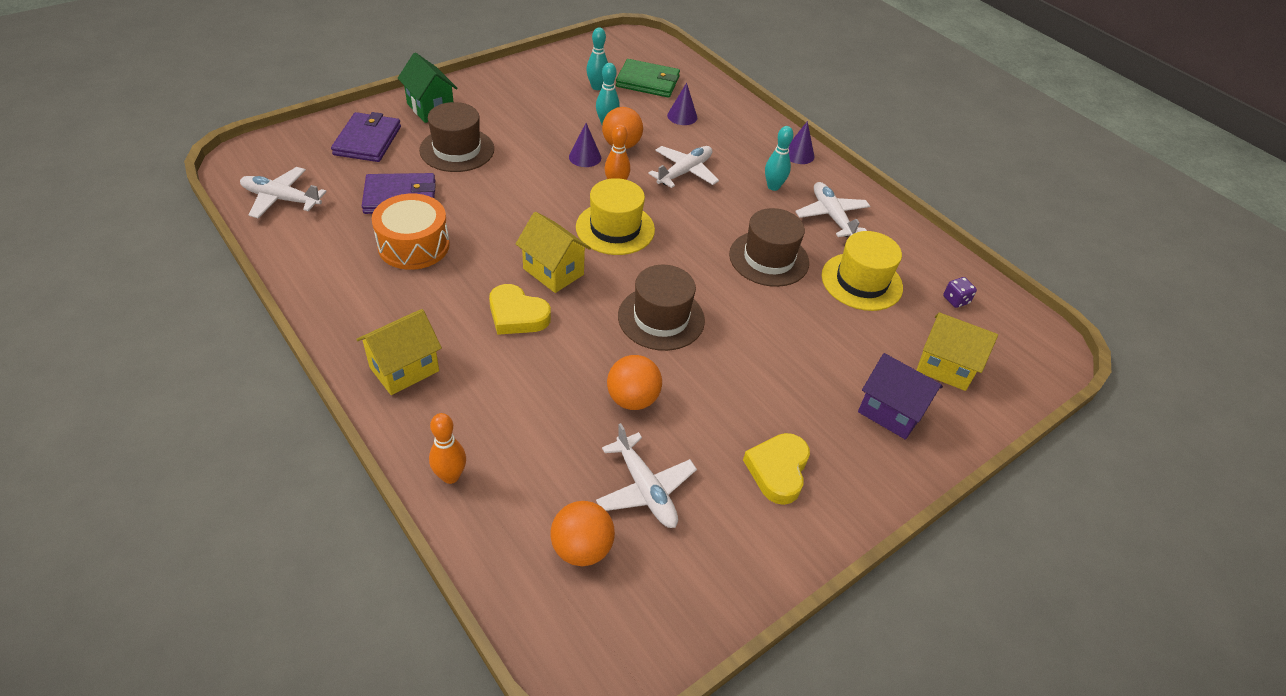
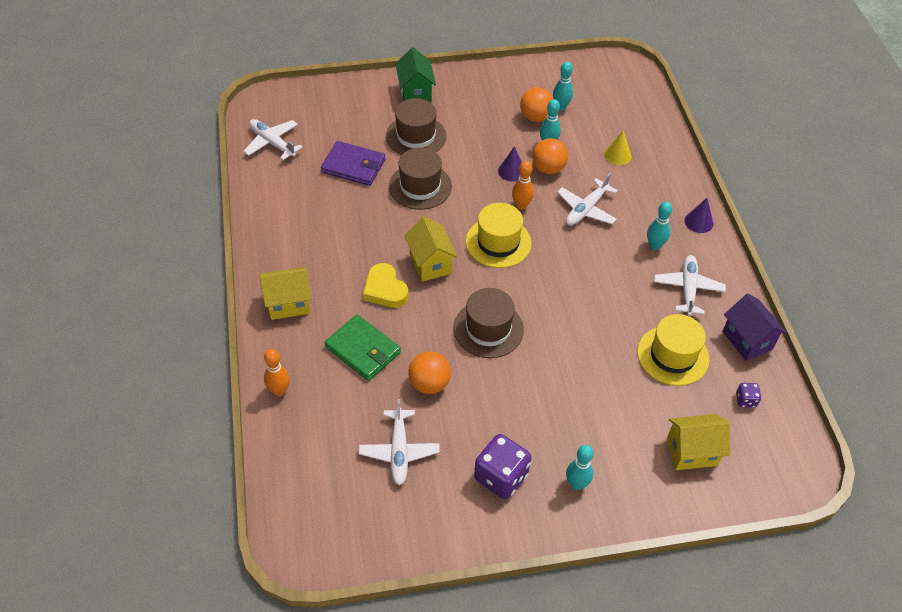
camera: 30 degrees right, 5 degrees up
(367, 140) = (354, 109): purple wallet -> none
(414, 245) = (343, 209): orange drum -> none
(582, 548) = (334, 473): orange ball -> orange ball (535, 117)
(648, 82) = (608, 113): green wallet -> green wallet (363, 350)
(682, 116) = (617, 155): purple cone -> yellow cone
(684, 172) = (586, 209): white plane -> white plane turned 150 degrees clockwise
(769, 258) = (606, 309): brown hat -> brown hat (420, 186)
(778, 470) = (501, 477): yellow heart -> purple dice
(860, 445) = (576, 484): none -> turquoise bowling pin
(890, 412) = (619, 469): purple house -> purple house (747, 340)
(945, 367) = (691, 452): yellow house -> yellow house turned 60 degrees counterclockwise

